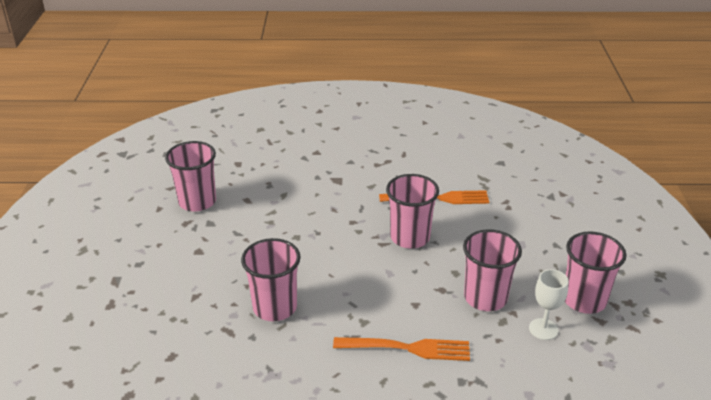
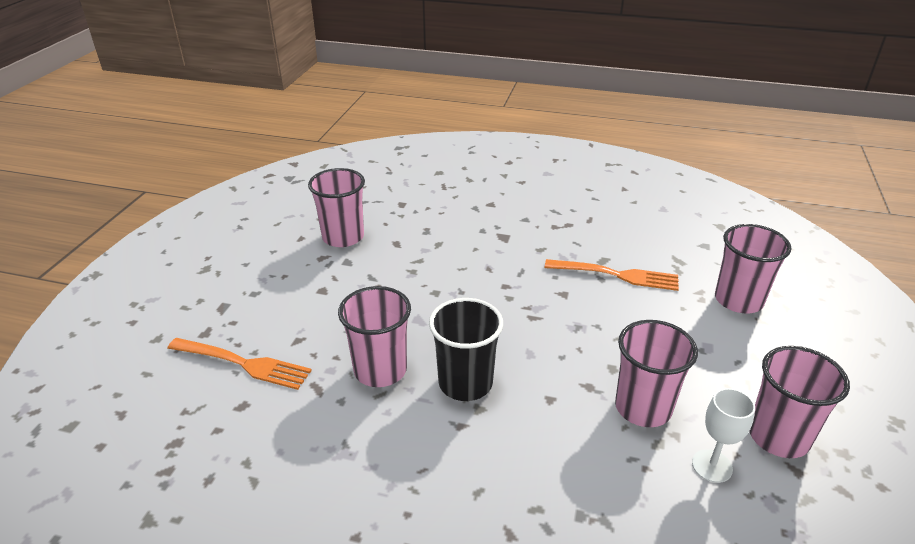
camera: 15 degrees right, 0 degrees up
(346, 305) = (465, 383): none -> black cup
(407, 348) = (522, 454): orange fork -> orange fork (243, 363)
(410, 237) = (568, 315): pink cup -> pink cup (738, 300)

